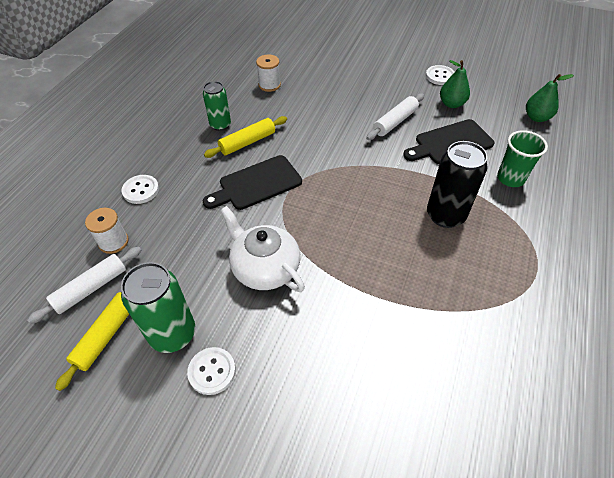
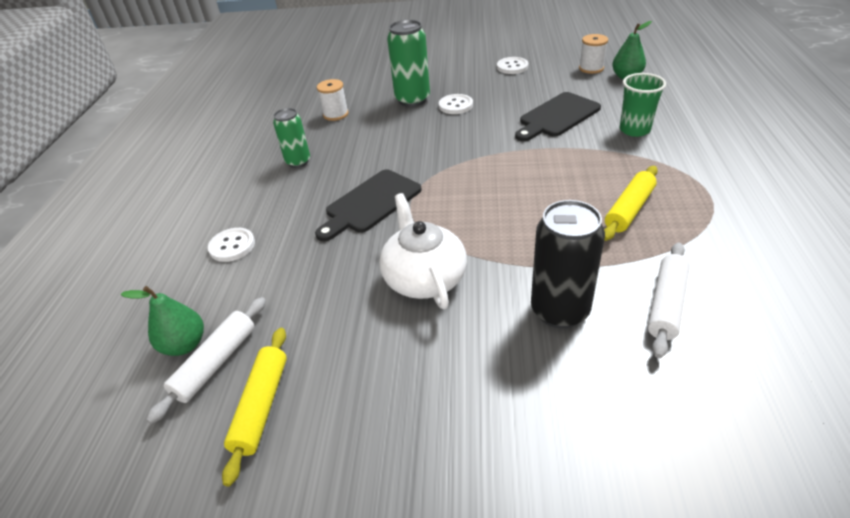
camera: 15 degrees left, 10 degrees down
(113, 242) = (222, 306): white spool -> white spool (591, 68)
(173, 334) = (348, 377): green can -> green can (412, 100)
(212, 371) = (418, 400): white button -> white button (455, 105)
(247, 142) = (339, 169): yellow rolling pin -> yellow rolling pin (629, 209)
(264, 267) = (424, 278): white teapot -> white teapot turned 45 degrees clockwise
(395, 122) = (490, 113): white rolling pin -> white rolling pin (666, 304)
(445, 215) = (591, 176): black can -> black can (559, 310)
(451, 104) = (538, 85): green pear -> green pear (185, 345)

